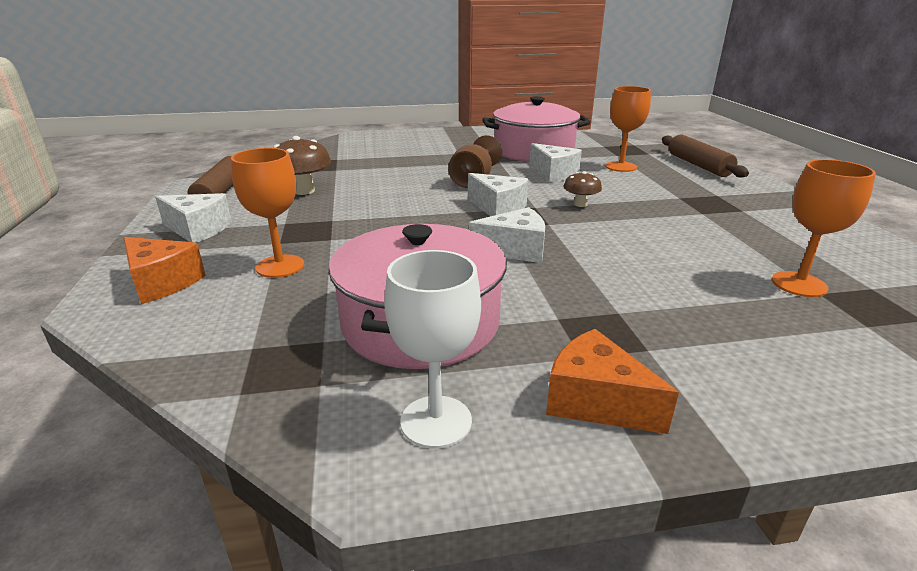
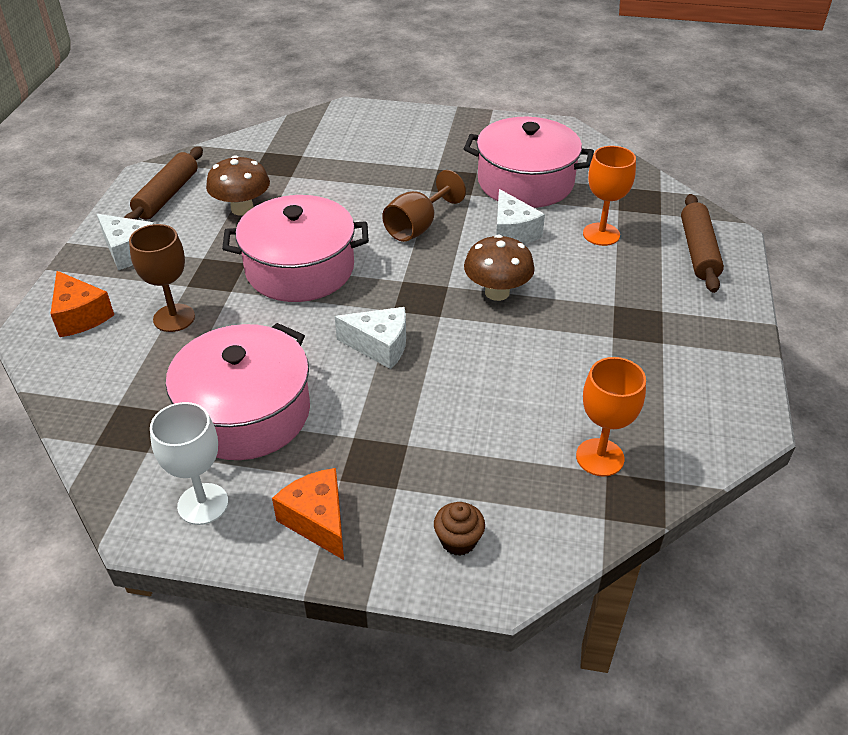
camera: 20 degrees right, 15 degrees up
(280, 266) = (174, 318): orange goblet -> brown goblet
(390, 216) = (300, 269): none -> pink pot
(498, 208) = (409, 280): white cheese -> none
(580, 204) = (497, 292): brown mushroom -> brown mushroom, size x1.71
(765, 379) = (458, 541): none -> brown cupcake

